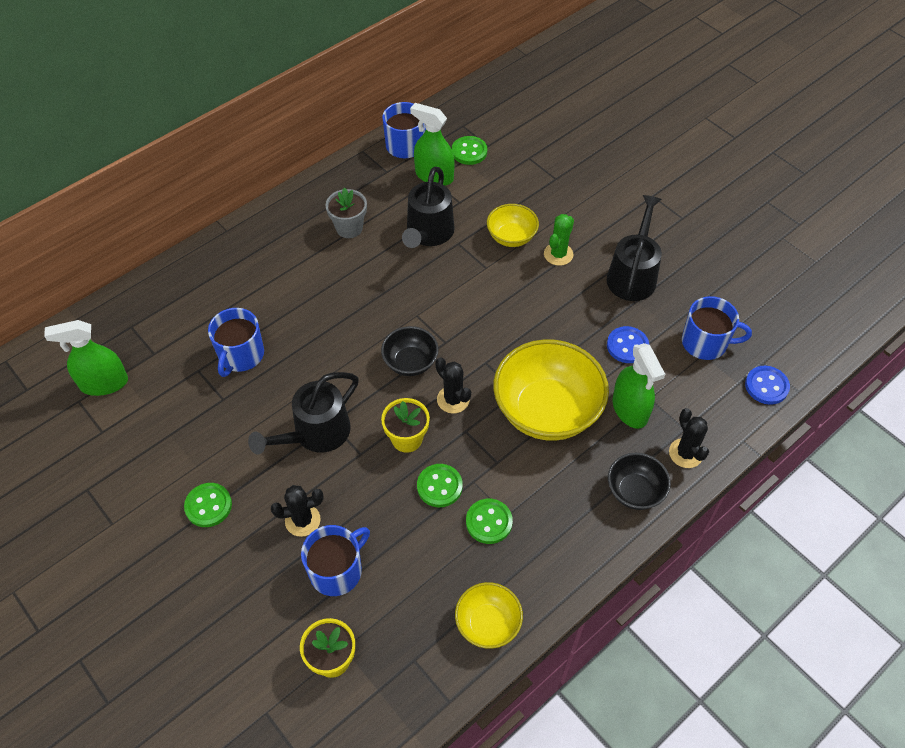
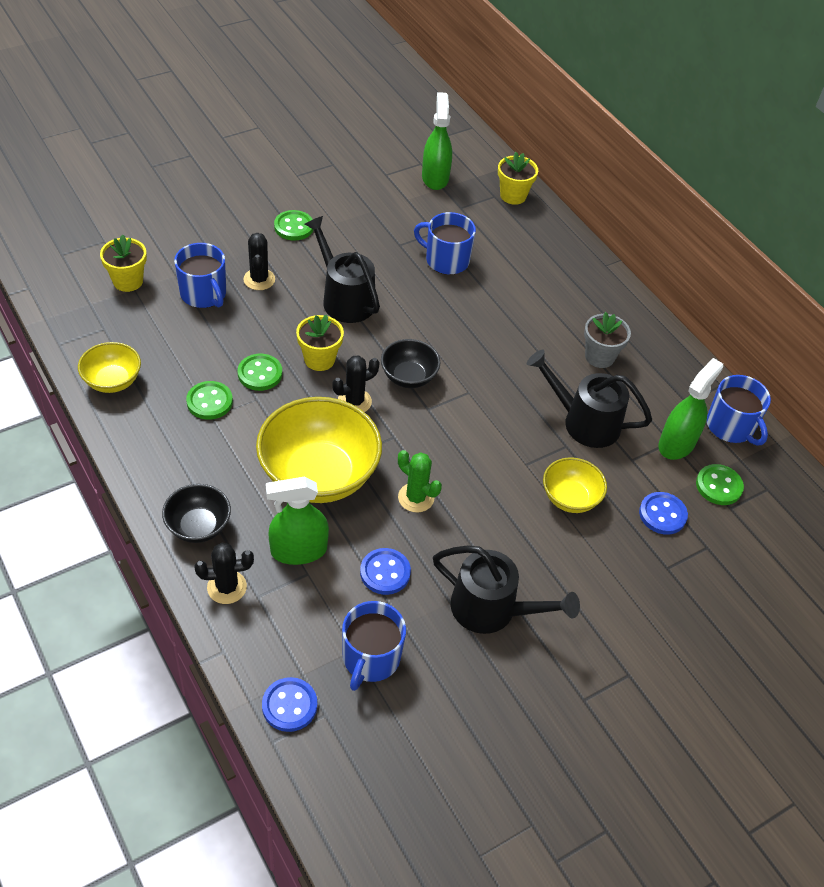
camera: 95 degrees right, 5 degrees down
(128, 310) = (513, 196): none -> yellow flower pot
(508, 182) = (662, 514): none -> blue button
(558, 254) = (536, 539): green cactus -> green cactus (416, 498)

